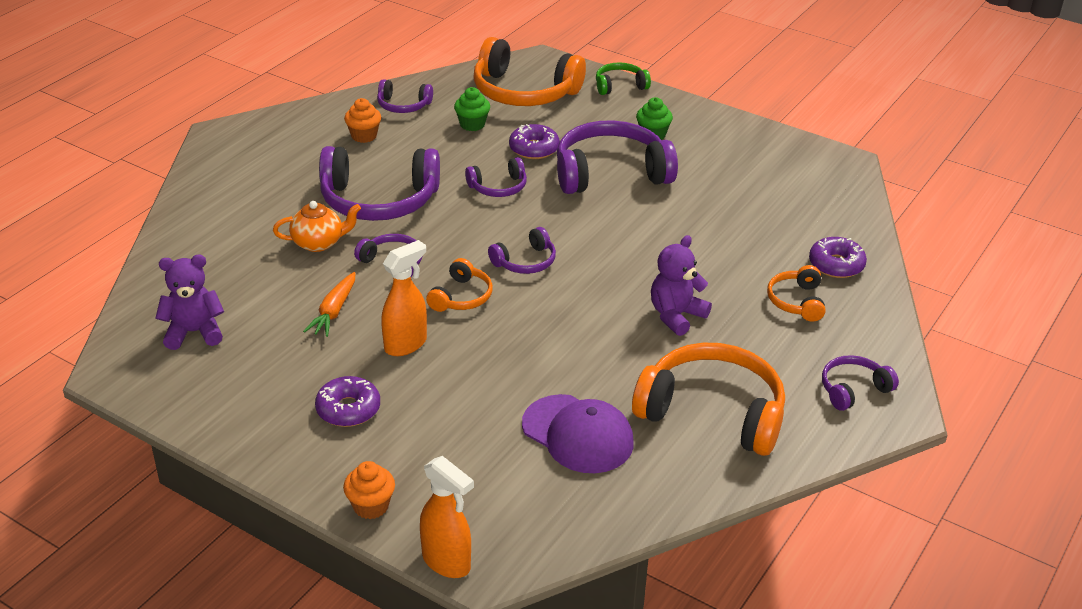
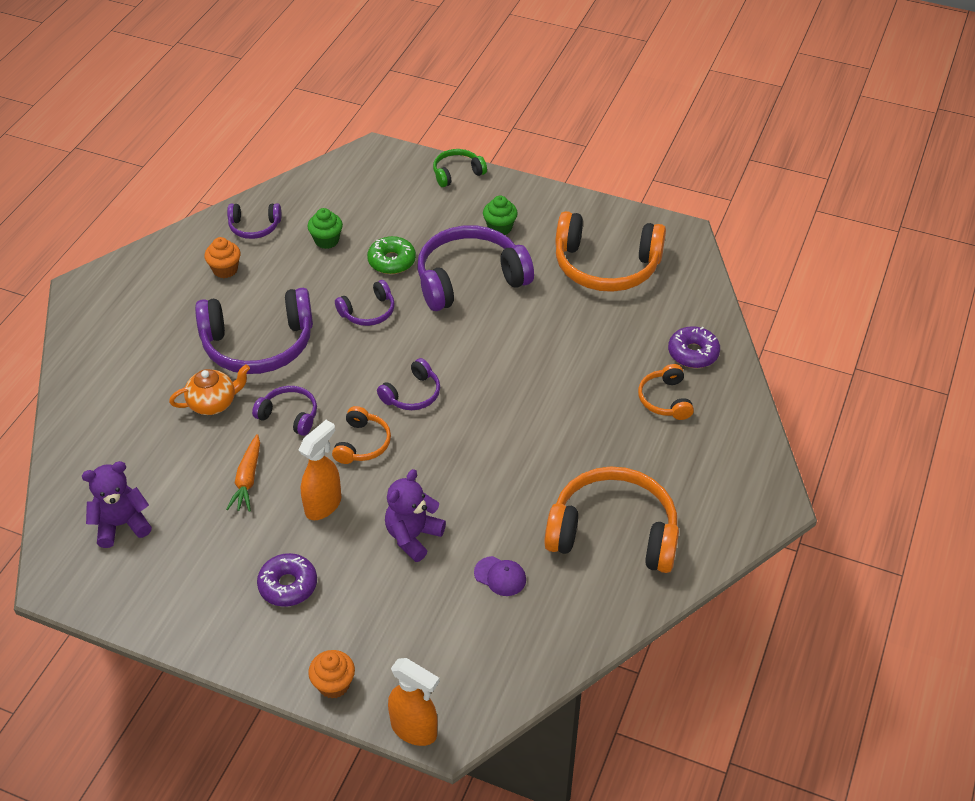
camera: 10 degrees left, 10 degrees up
(523, 92) = (367, 194): orange headphones -> orange headphones (606, 266)
(534, 149) = (392, 261): purple donut -> green donut
(578, 434) = (500, 576): purple cap -> purple cap, size x0.50
(676, 316) = (561, 433): purple teddy bear -> purple teddy bear (413, 536)
(853, 389) = (730, 487): purple headphones -> none

